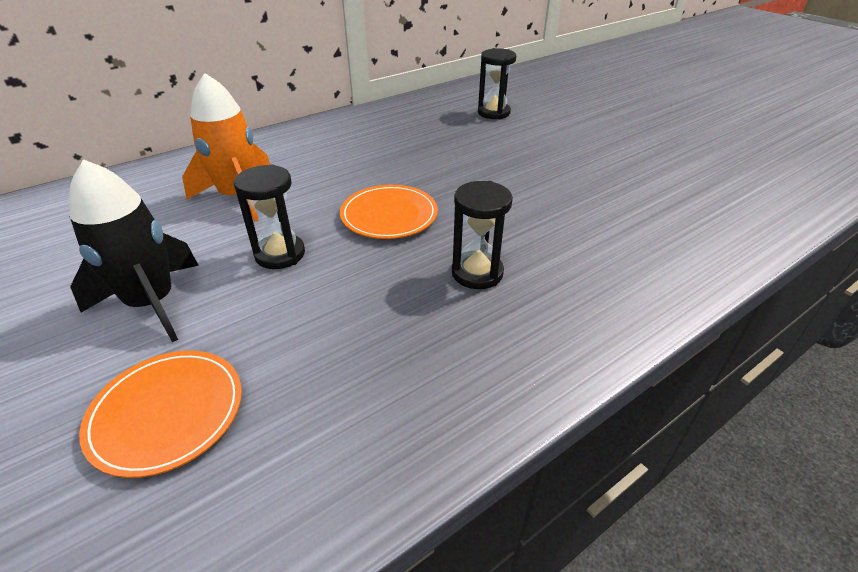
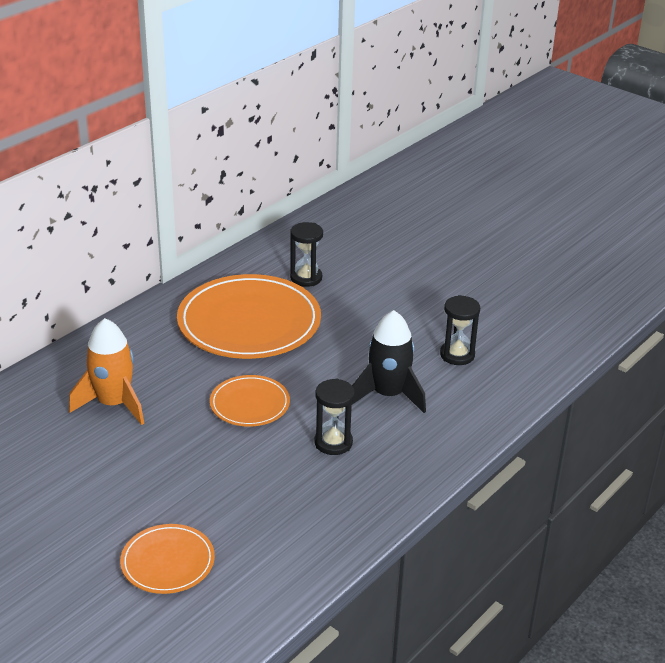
camera: 15 degrees left, 5 degrees down
(152, 303) = (106, 500): black rocket -> black rocket (388, 395)
(280, 254) = (179, 450): black hourglass -> black hourglass (457, 355)
(422, 141) = (249, 322): none -> orange plate

